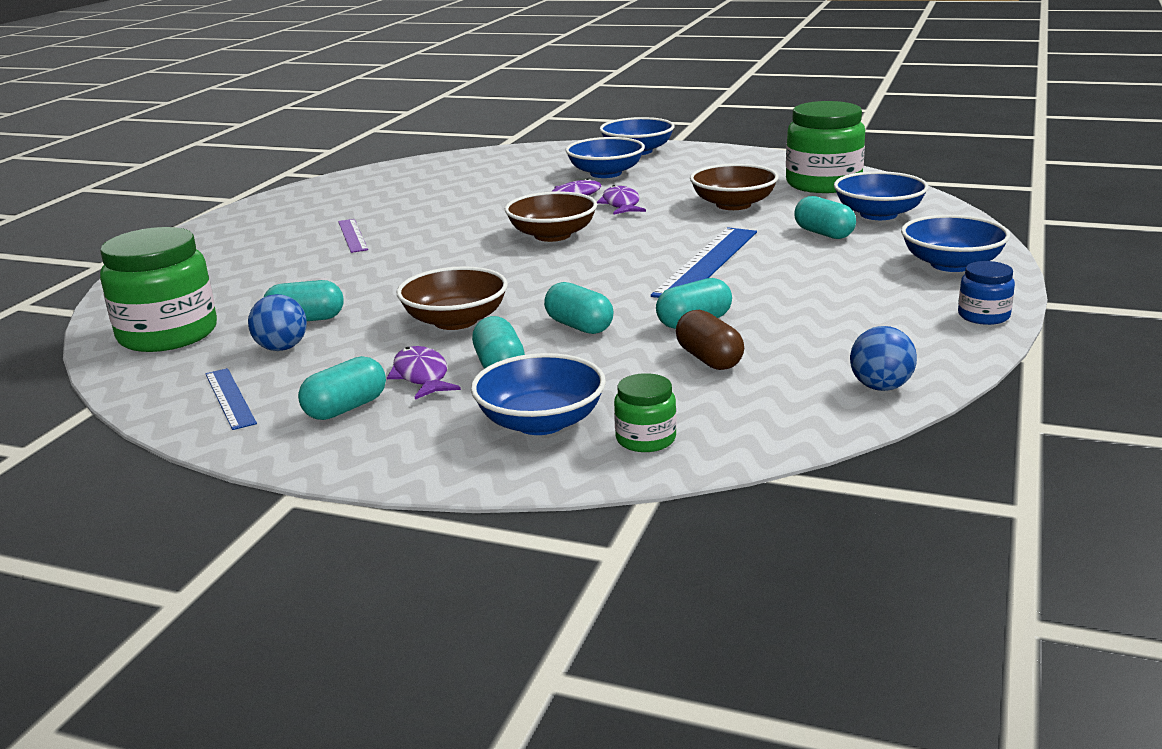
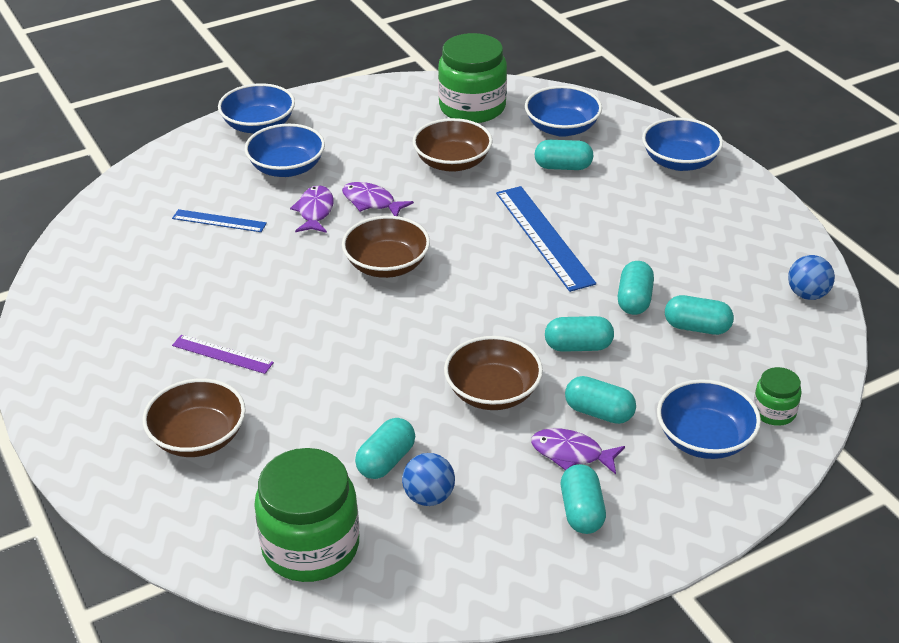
camera: 50 degrees left, 15 degrees up
(229, 398) = (492, 560): blue ruler -> blue ruler (219, 221)
(248, 262) = (198, 437): none -> brown bowl
(709, 359) = (697, 327): brown capsule -> turquoise capsule
(983, 316) = (763, 203): blue jar -> none

